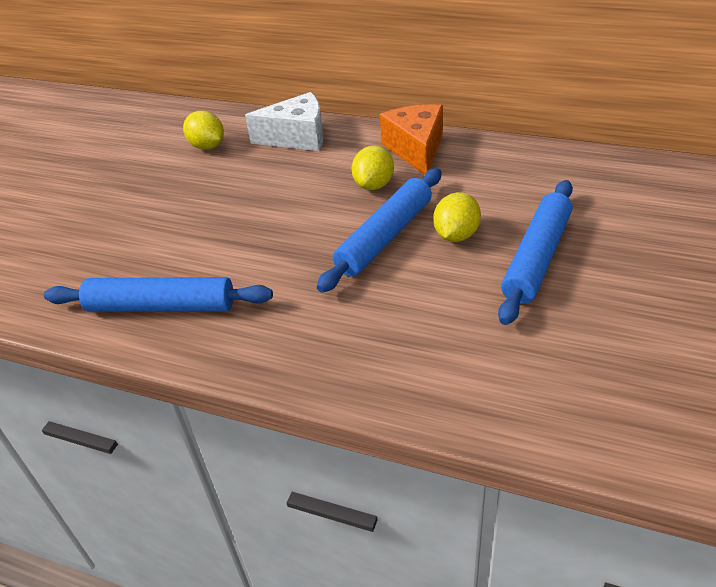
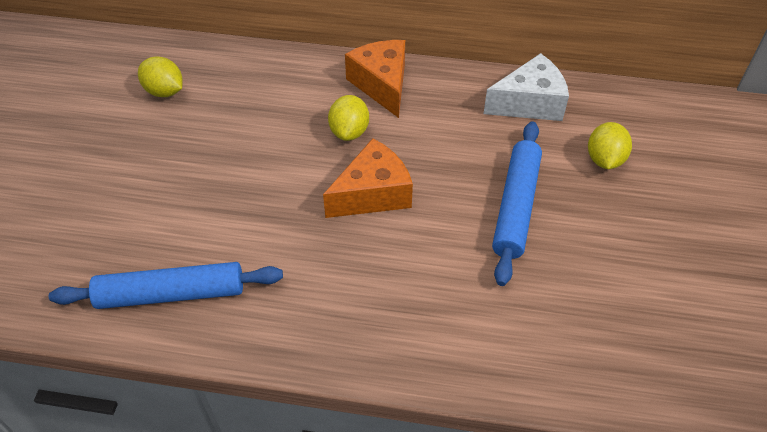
camera: 15 degrees left, 10 degrees up
(297, 137) = (258, 75): white cheese -> white cheese (529, 103)
(385, 237) = (372, 194): blue rolling pin -> orange cheese
(456, 235) = (439, 186): yellow lemon -> yellow lemon (604, 159)

